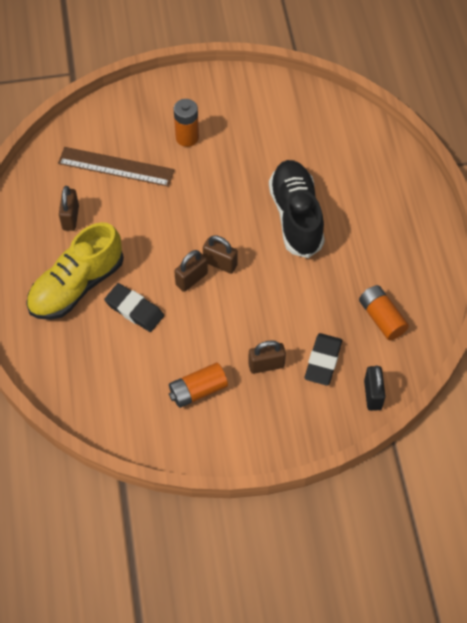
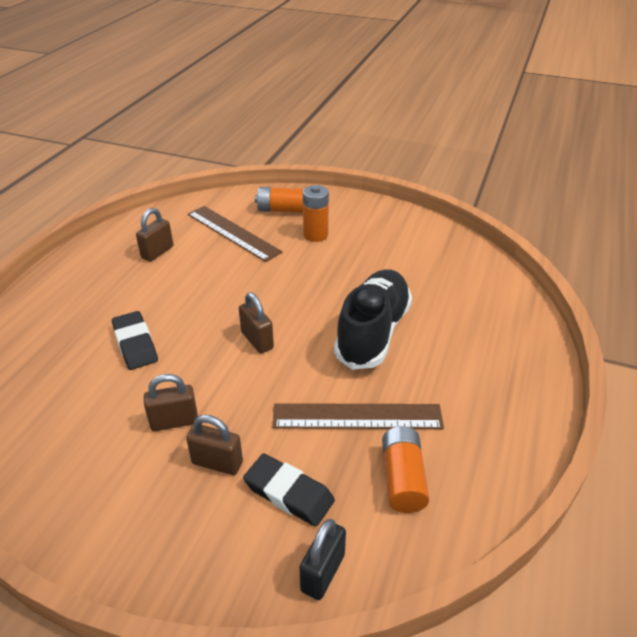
camera: 30 degrees right, 20 degrees down
(76, 286) = (106, 302): yellow shoe -> none
(191, 279) = (216, 341): brown padlock -> brown padlock (174, 421)
(198, 390) = (118, 451): orange battery -> orange battery (282, 210)
(323, 361) = (289, 493): black eraser -> black eraser turned 75 degrees clockwise
(329, 290) = (357, 417): none -> brown ruler

